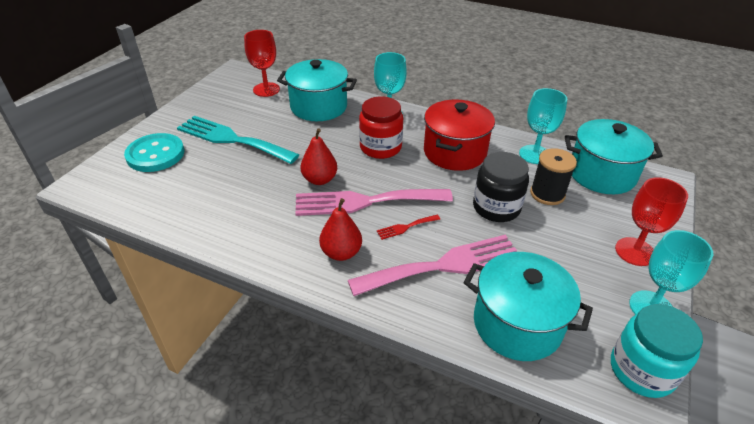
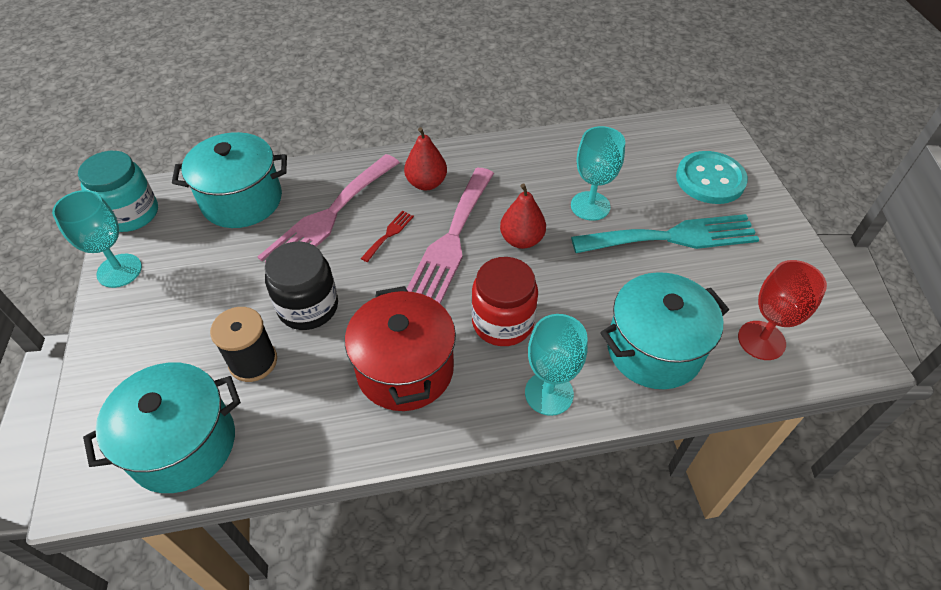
camera: 145 degrees right, 10 degrees up
(365, 201) = (451, 240): pink fork -> pink fork turned 150 degrees clockwise
(534, 154) = (292, 431): turquoise goblet -> turquoise goblet (590, 206)
(635, 251) = (134, 328): red goblet -> none

